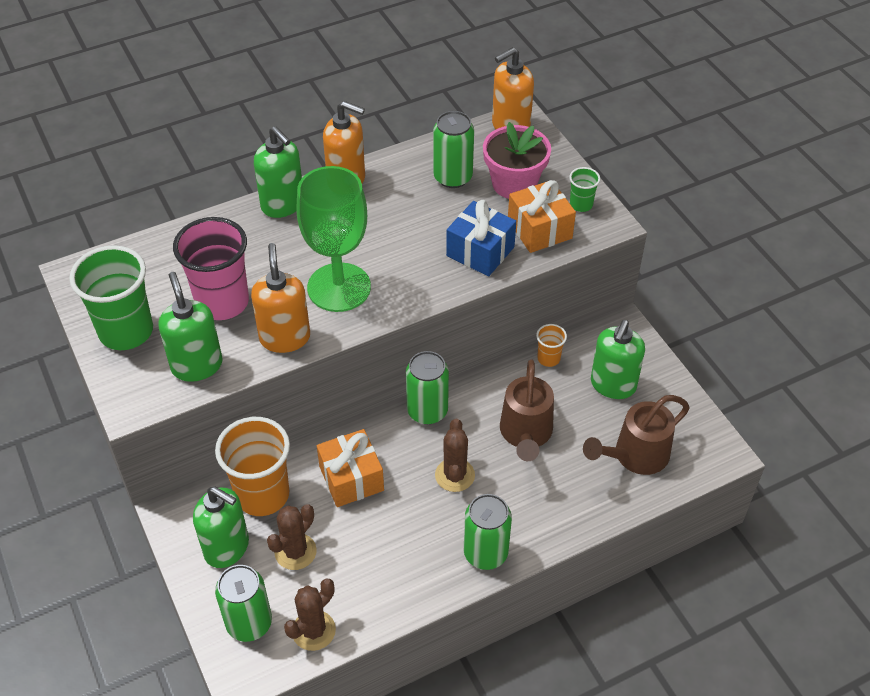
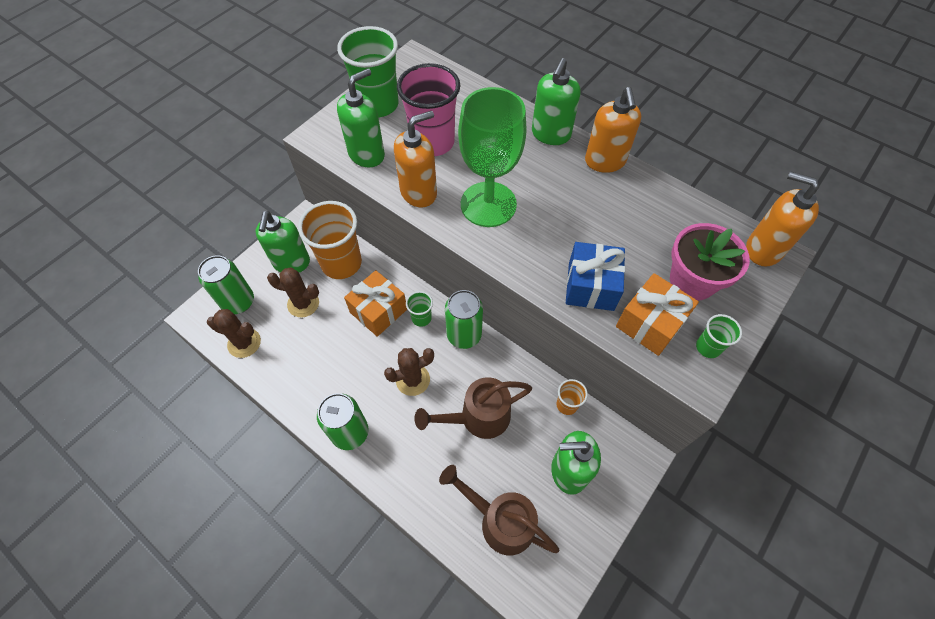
camera: 65 degrees right, 10 degrees up
(384, 441) = (421, 318): none -> green cup
(453, 177) = (664, 231): green can -> none

